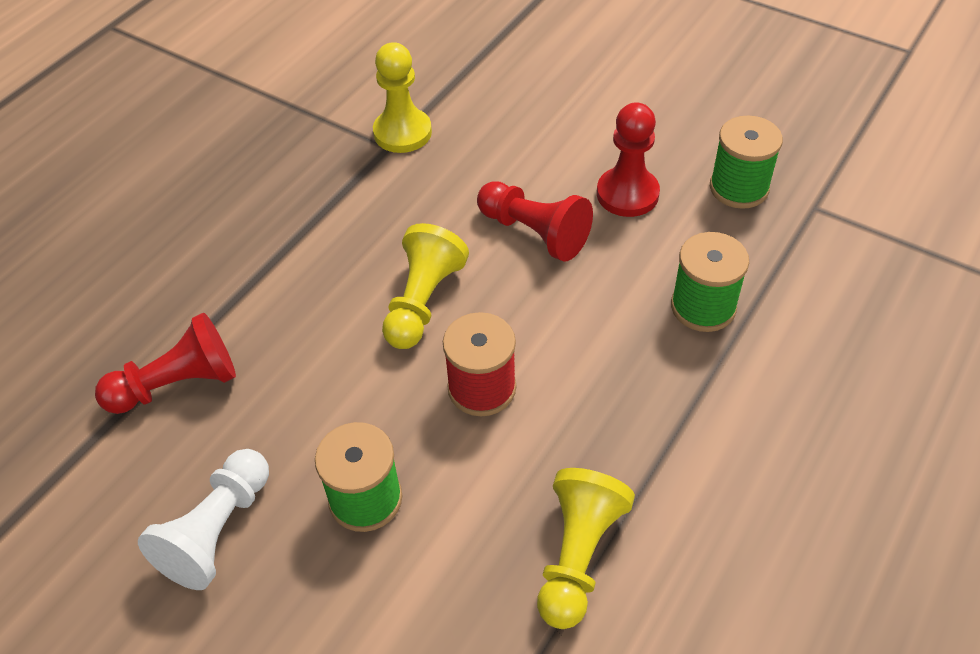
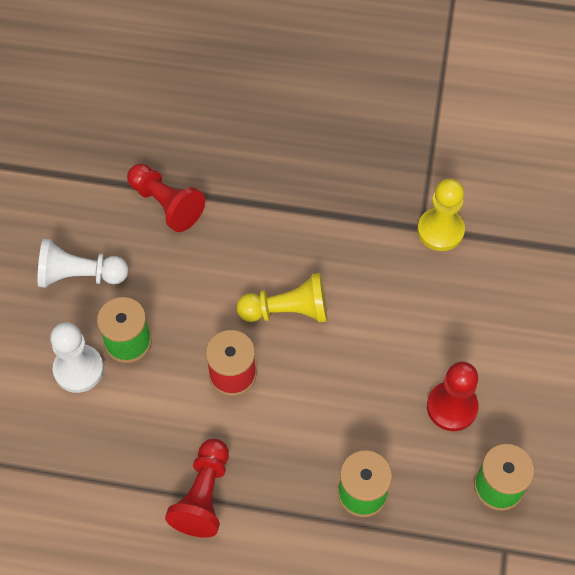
camera: 65 degrees right, 10 degrees up
(374, 580) = (78, 369): none -> white pawn
(534, 233) = (382, 357): red pawn -> red pawn (203, 495)
(578, 556) = (133, 474): yellow pawn -> none

